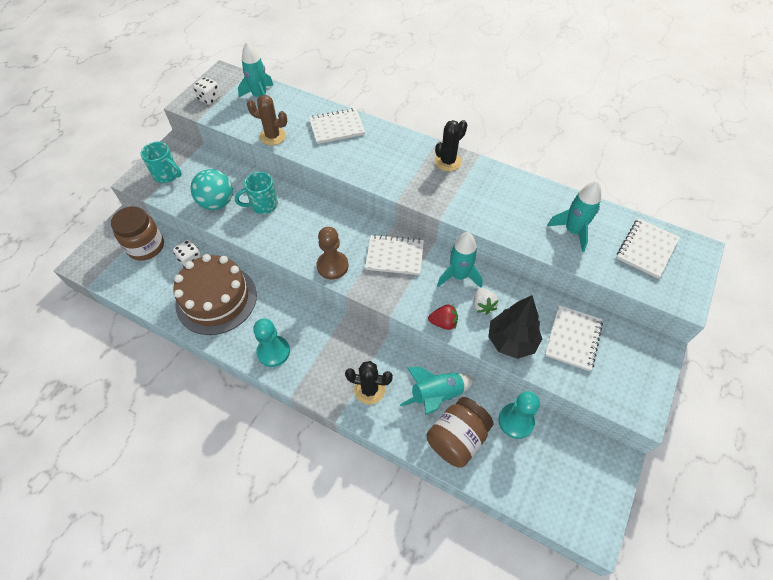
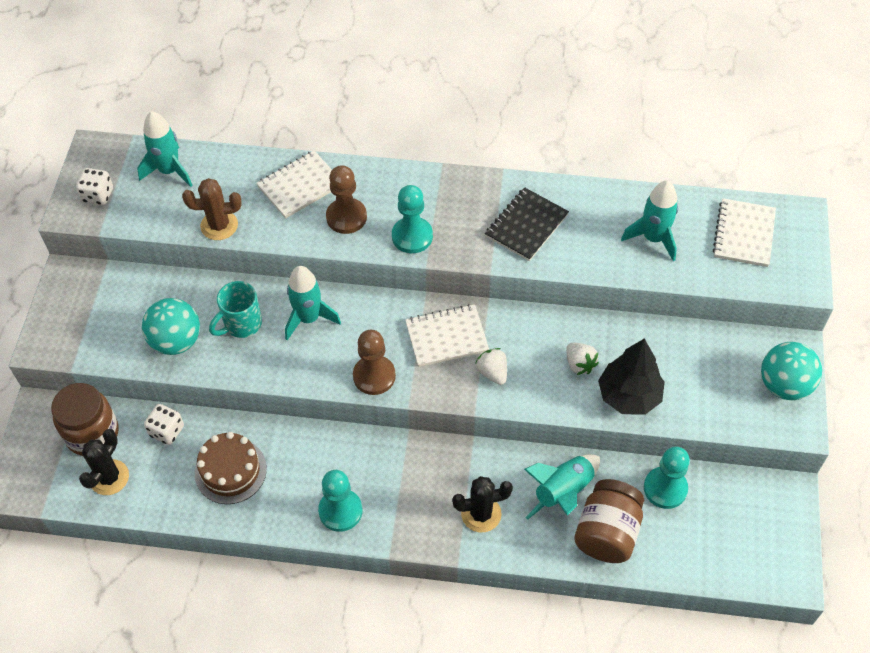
camera: 20 degrees left, 0 degrees up
(167, 175) = (82, 324): turquoise mug -> none
(216, 299) = (230, 471): brown cake -> brown cake, size x0.64
(357, 154) = (346, 217): none -> brown pawn
(396, 179) = (412, 236): none -> turquoise pawn
(416, 291) = (492, 372): none -> white strawberry
(443, 323) = (542, 401): red strawberry -> none
(448, 161) = (467, 191): black cactus -> black cactus (109, 477)
(458, 276) = (536, 337): turquoise rocket -> turquoise rocket (309, 318)
(480, 195) = (526, 226): none -> black notebook
(573, 338) = (696, 369): white notebook -> none
(641, 374) = (784, 385): none -> turquoise ball

